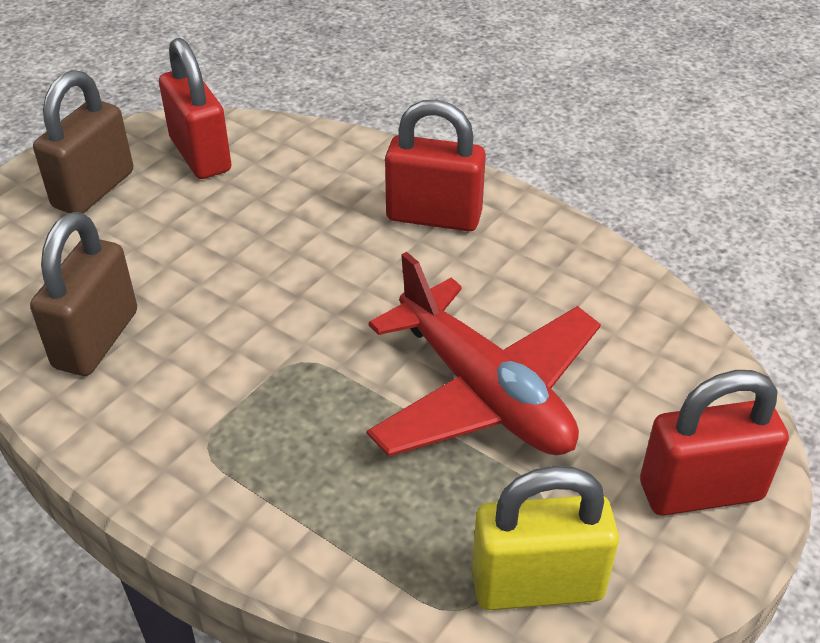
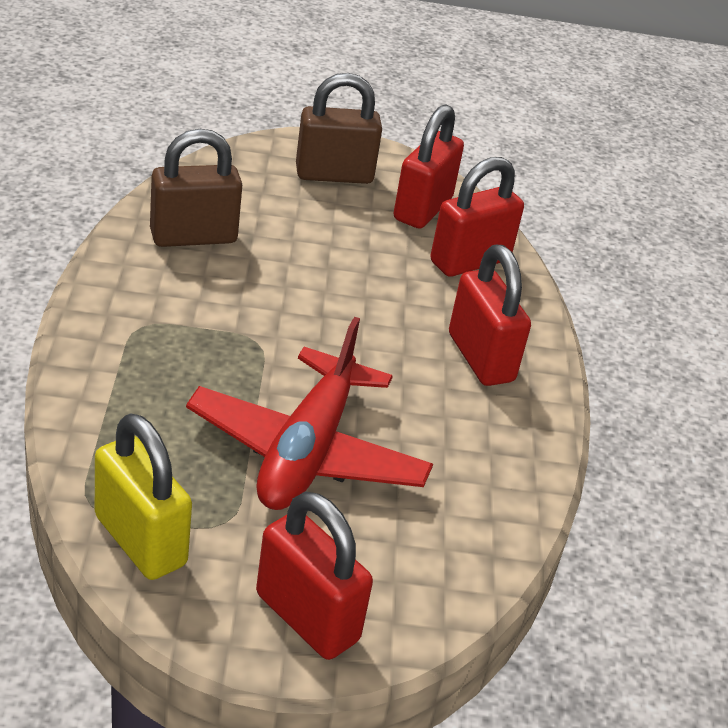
camera: 50 degrees right, 5 degrees down
(300, 161) = (469, 261): none -> red padlock

